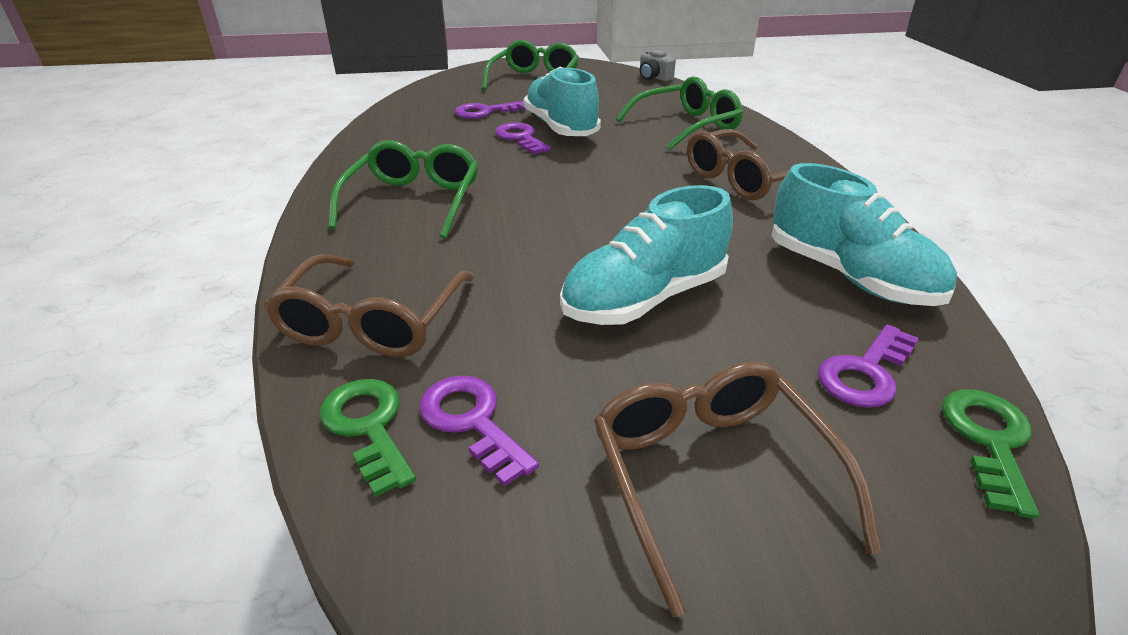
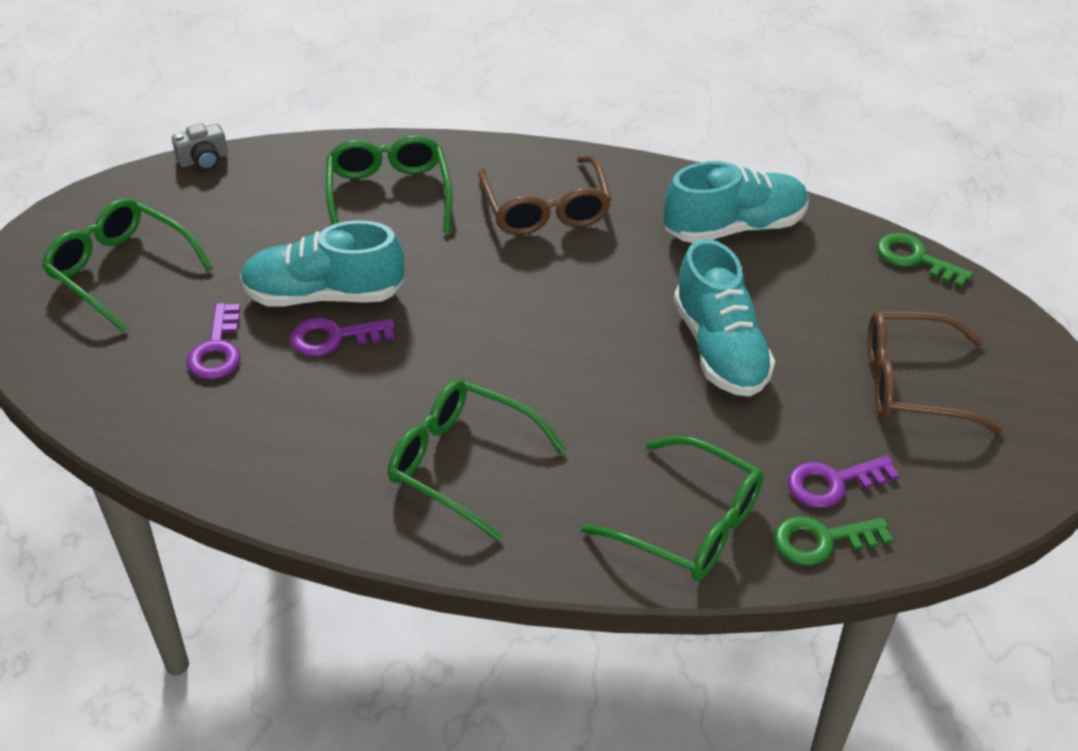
camera: 70 degrees left, 10 degrees up
(373, 322) = (689, 524): brown glasses -> green glasses
(865, 372) = (844, 276): purple key -> none

